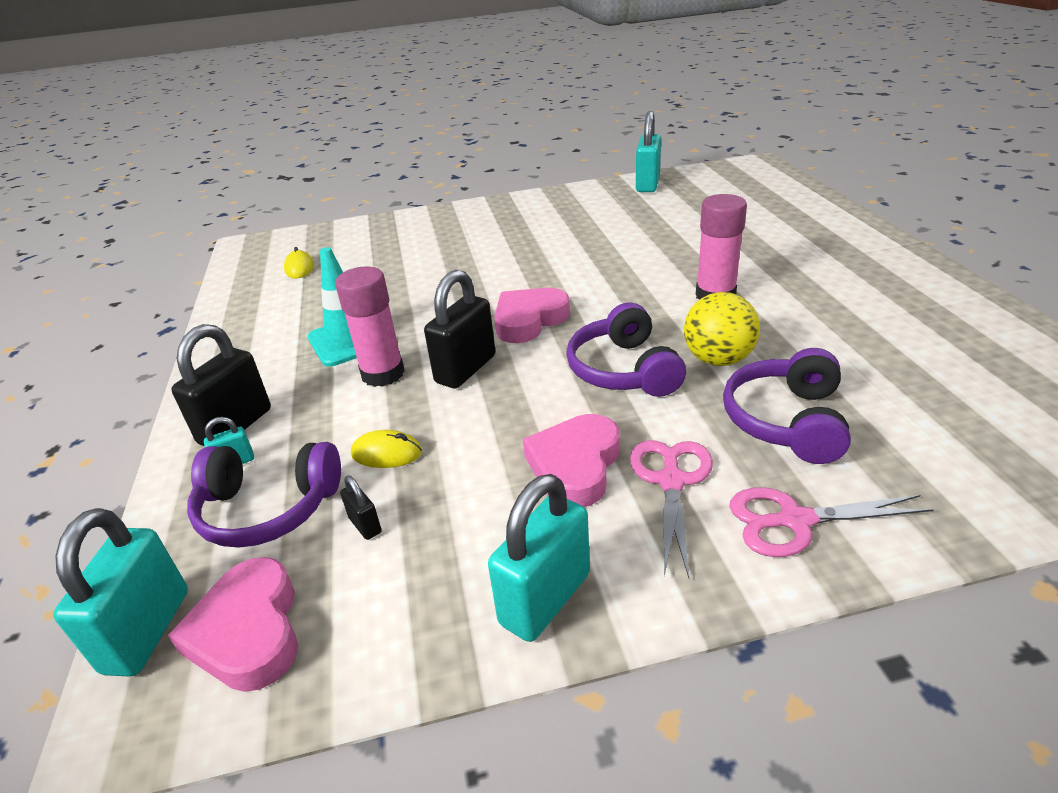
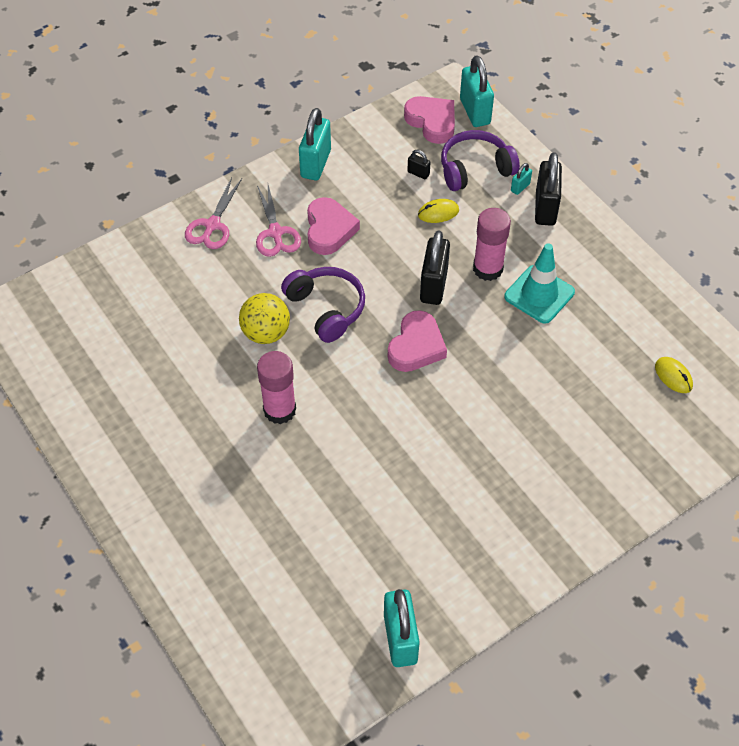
camera: 155 degrees right, 20 degrees up
(786, 421) = (218, 288): purple headphones -> none
(795, 520) = (212, 225): pink scissors -> pink scissors turned 135 degrees clockwise

